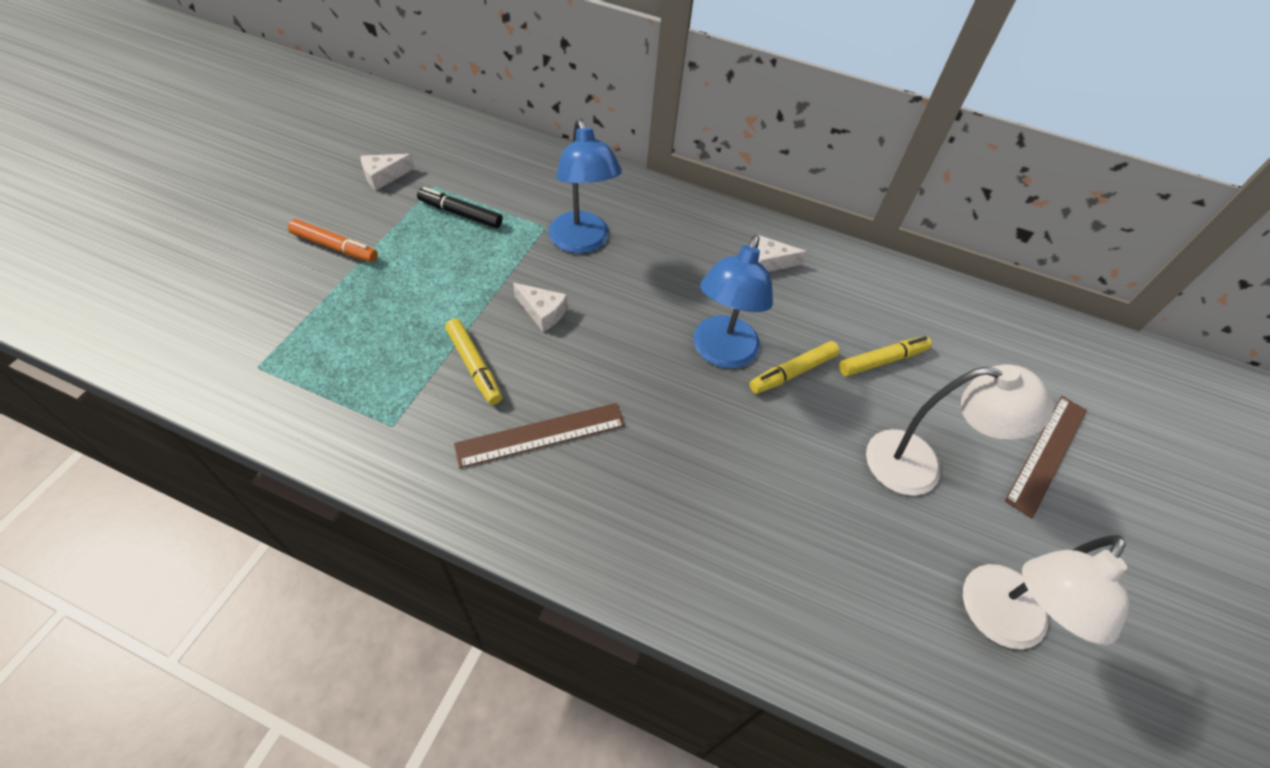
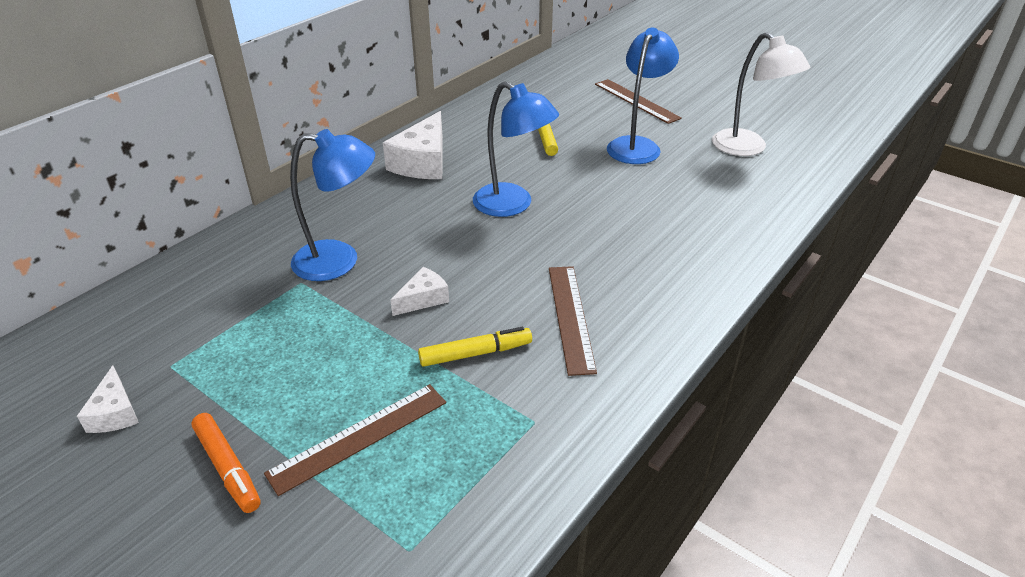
camera: 70 degrees left, 15 degrees down
(335, 247) = (227, 468): orange marker -> orange marker turned 105 degrees clockwise
(367, 310) = (359, 437): none -> brown ruler
(460, 214) = (238, 345): black marker -> none
(769, 262) = (423, 162): white cheese -> white cheese, size x1.83
(792, 372) = (543, 176): yellow marker -> none
(919, 465) = (637, 145): white lamp -> blue lamp

